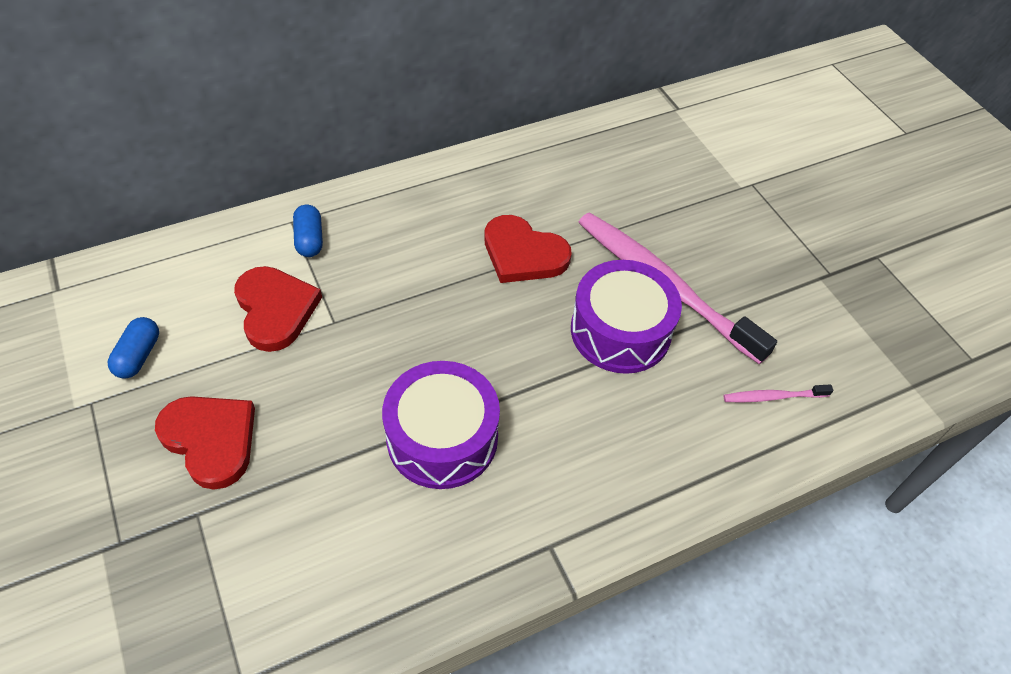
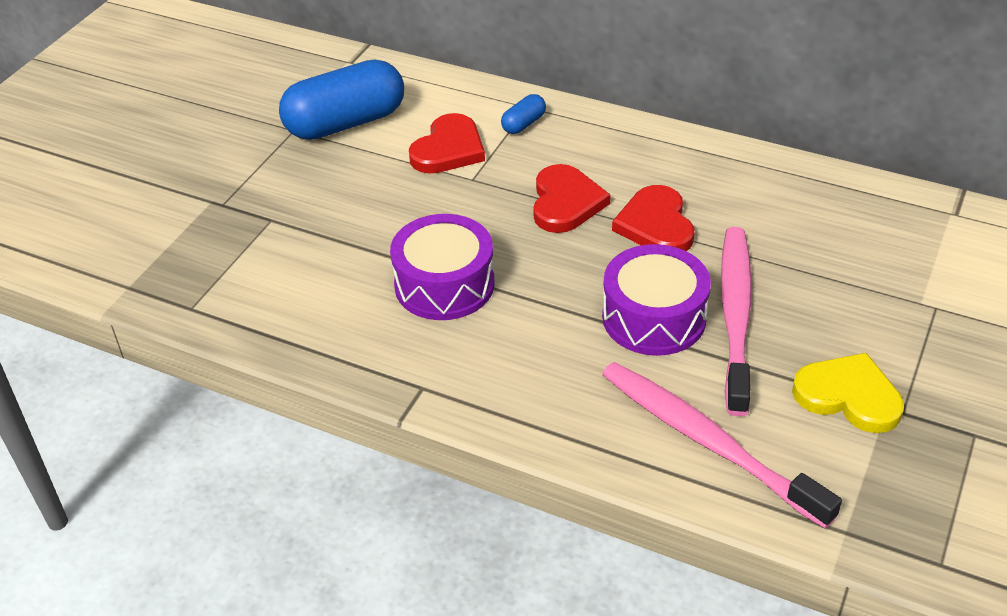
camera: 55 degrees right, 10 degrees down
(139, 356) = (345, 123): blue capsule -> blue capsule, size x2.31
(211, 440) = (324, 190): red heart -> red heart (565, 202)
(773, 397) = (707, 441): pink toothbrush -> pink toothbrush, size x2.39
(794, 288) = (848, 396): none -> yellow heart

